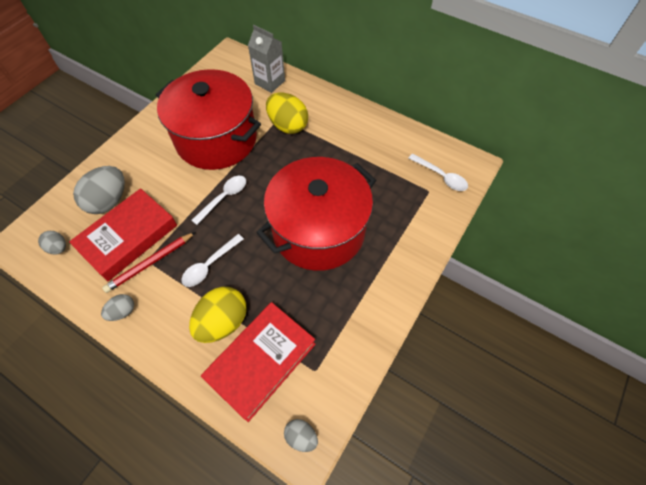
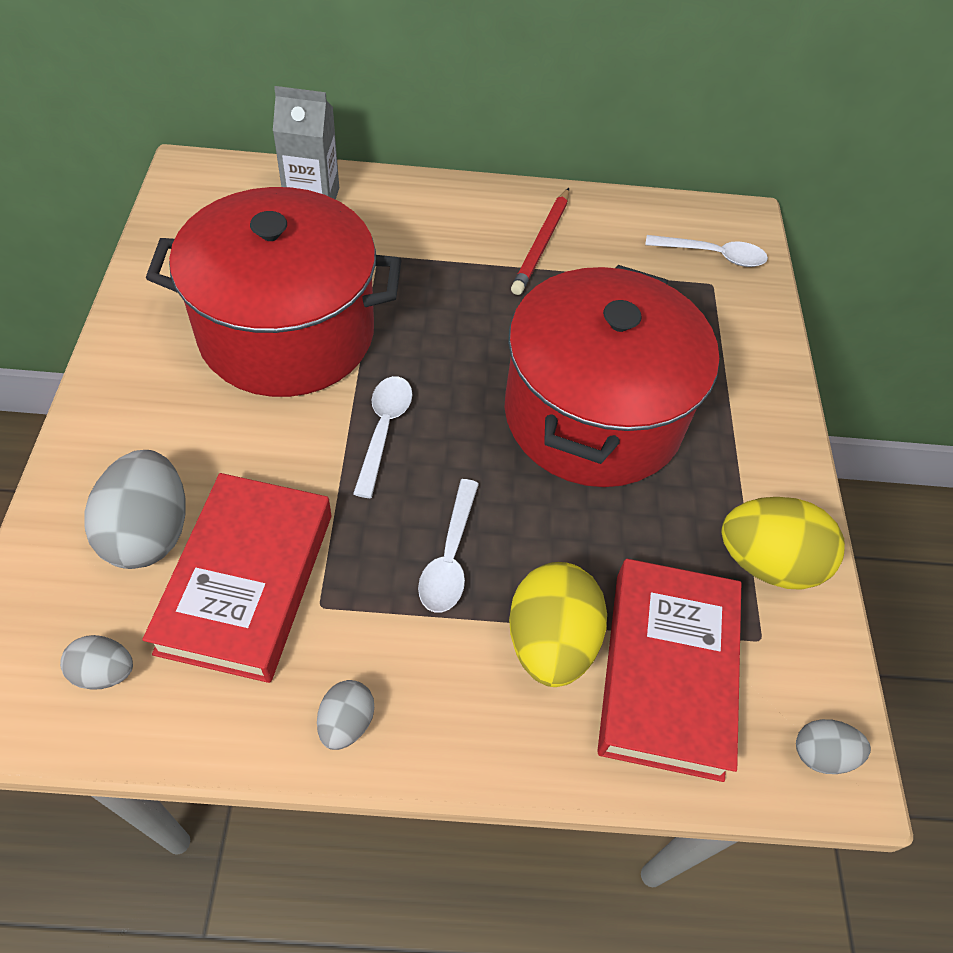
camera: 35 degrees left, 5 degrees down
(150, 263) = (331, 608): red pencil -> red pencil (541, 244)
(288, 125) = (404, 262): yellow egg -> yellow egg (767, 563)

